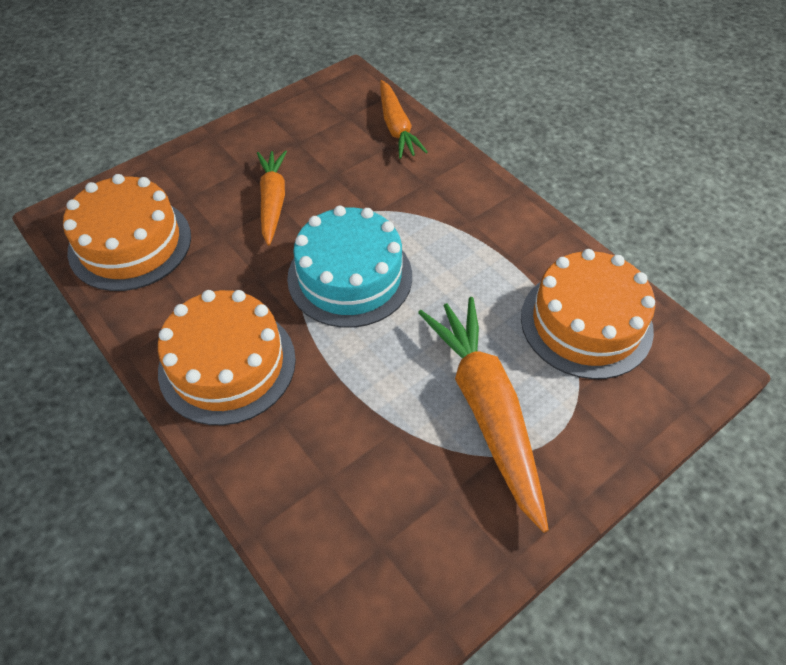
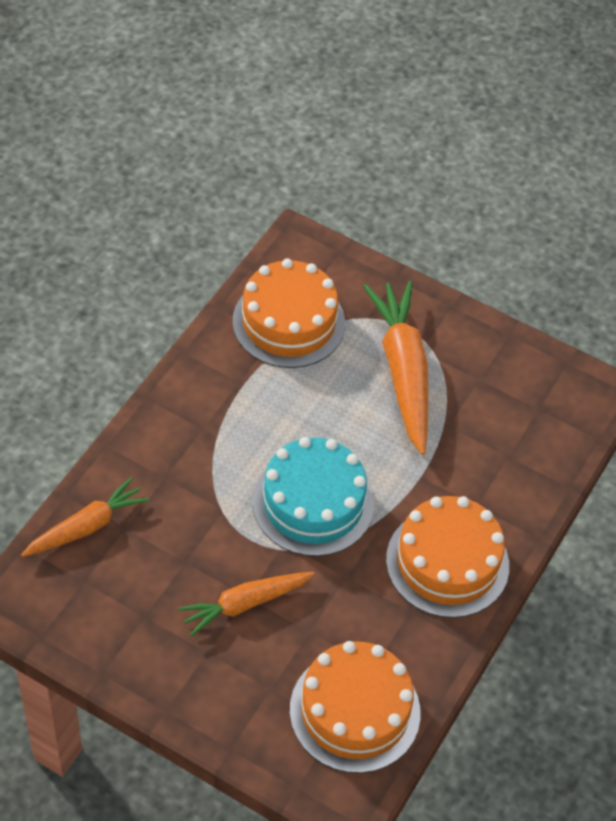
camera: 115 degrees left, 0 degrees up
(486, 410) = (403, 371): orange carrot -> orange carrot turned 120 degrees clockwise

